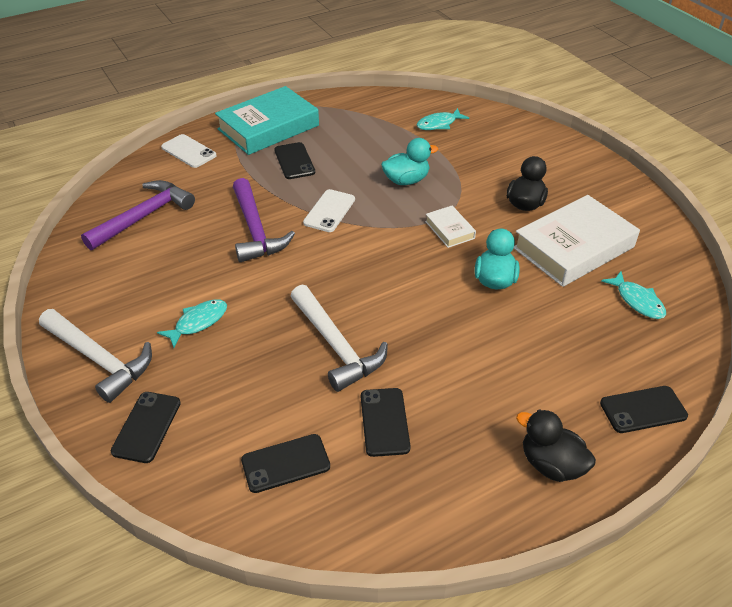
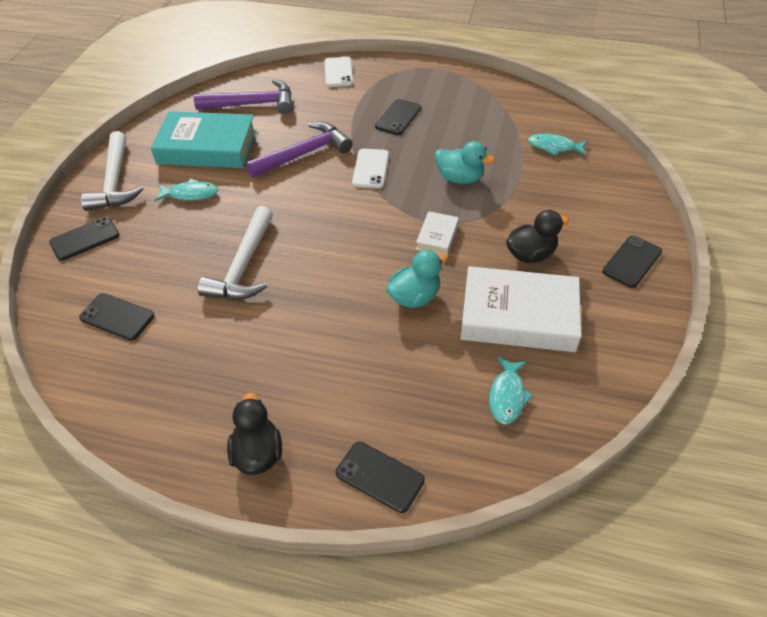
camera: 45 degrees right, 5 degrees up
(255, 230) = (304, 153): purple hammer -> purple hammer turned 150 degrees counterclockwise
(268, 127) = (415, 81): turquoise book -> turquoise book (207, 147)
(329, 211) = (370, 169): white phone -> white phone turned 60 degrees counterclockwise
(384, 422) = (201, 337): black phone -> black phone (632, 261)

